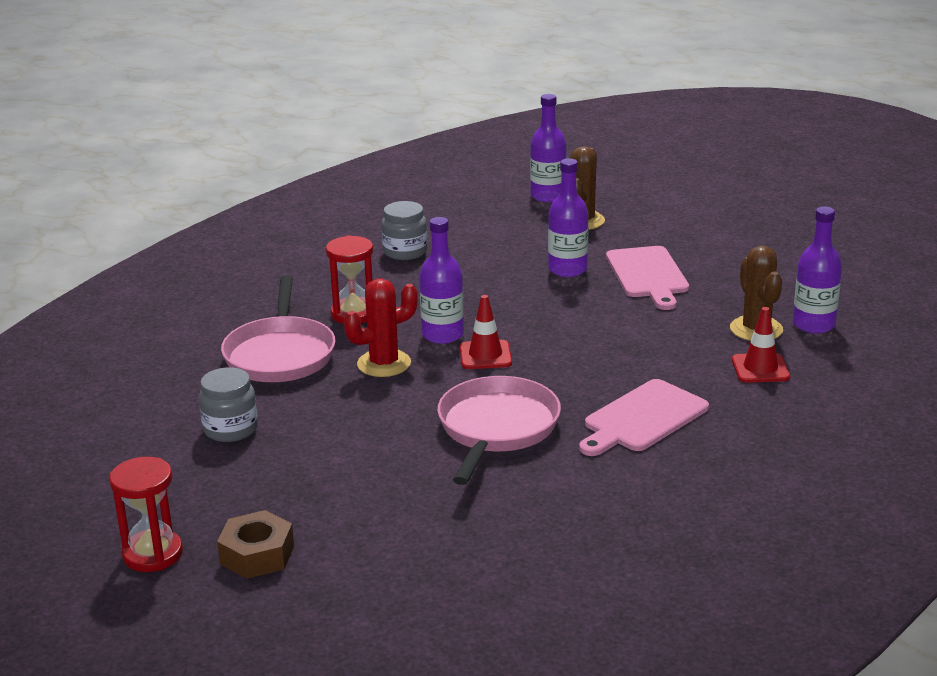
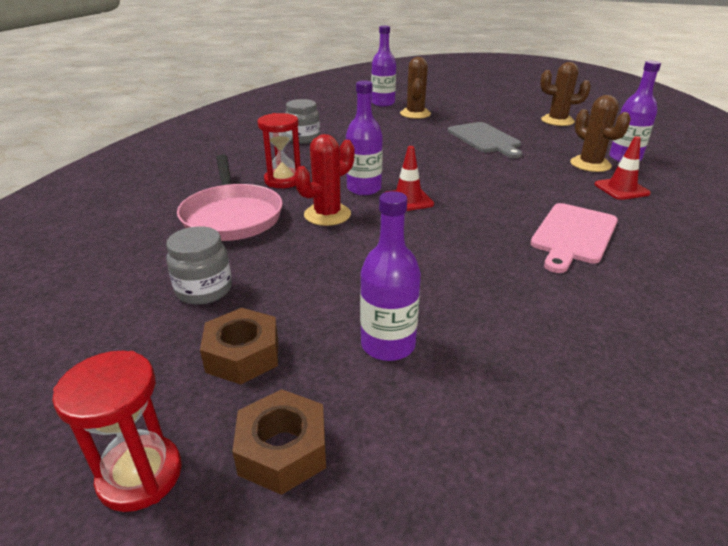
camera: 15 degrees left, 5 degrees up
(248, 488) = (243, 355): none -> brown nut
(496, 429) = (459, 258): pink pan -> none
(567, 269) = (427, 140): purple bottle -> purple bottle (388, 344)
(648, 275) = (485, 139): pink cutting board -> grey cutting board
(781, 252) = (557, 121): none -> brown cactus

